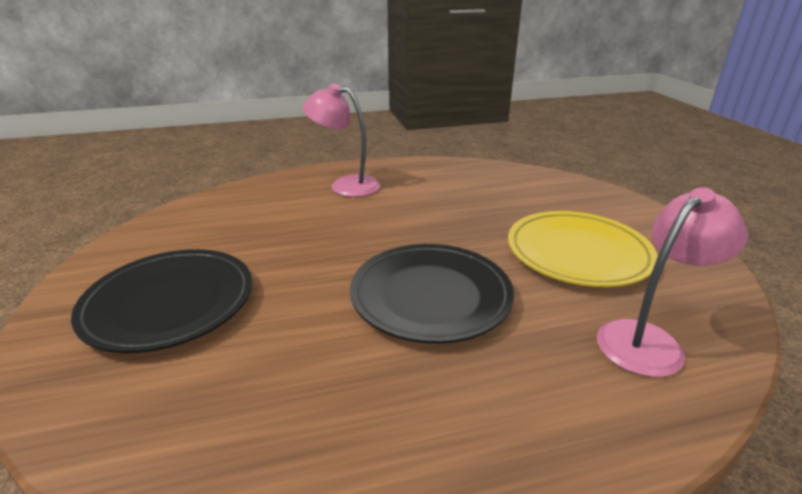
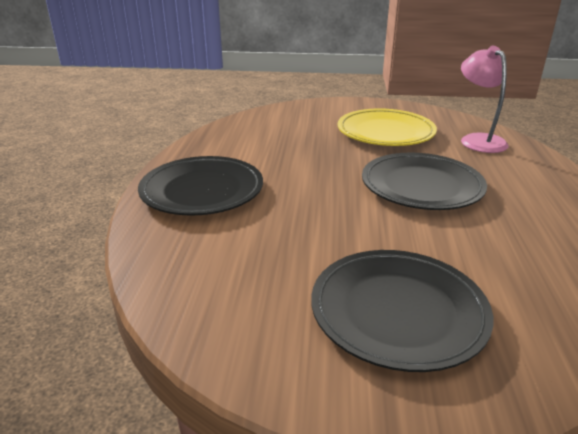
camera: 70 degrees left, 0 degrees up
(345, 185) = (202, 191): pink lamp -> black plate

